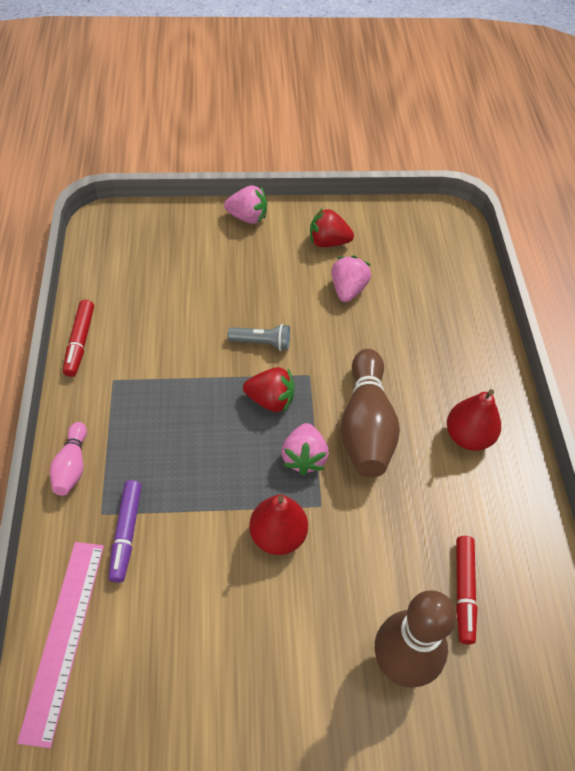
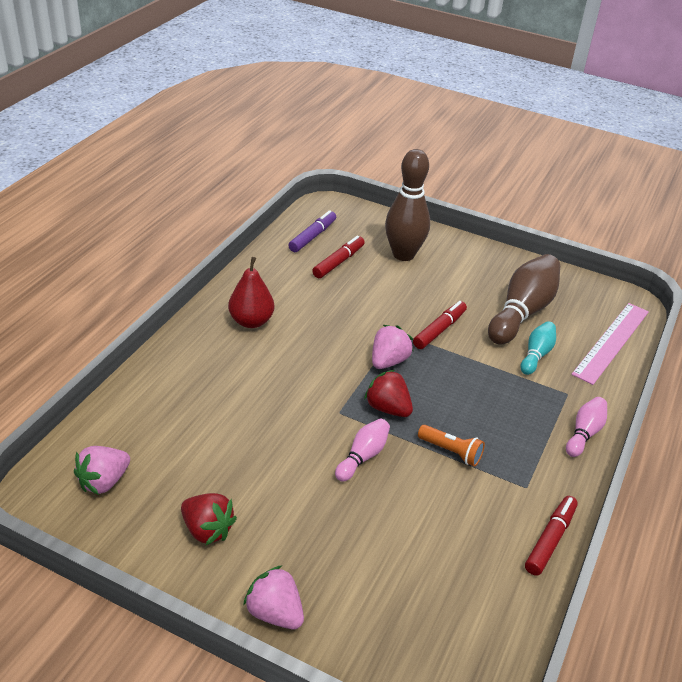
camera: 150 degrees left, 15 degrees down
(126, 533) = (551, 374): purple marker -> purple marker (313, 236)
(152, 557) = (536, 355): none -> turquoise bowling pin
(192, 383) = (451, 451): none -> orange flashlight
(262, 343) = (363, 456): grey flashlight -> pink bowling pin
(278, 535) = (439, 330): red pear -> red marker
(348, 290) = (236, 467): pink strawberry -> pink strawberry (104, 481)
(366, 426) = (323, 359): brown bowling pin -> brown bowling pin (522, 312)

